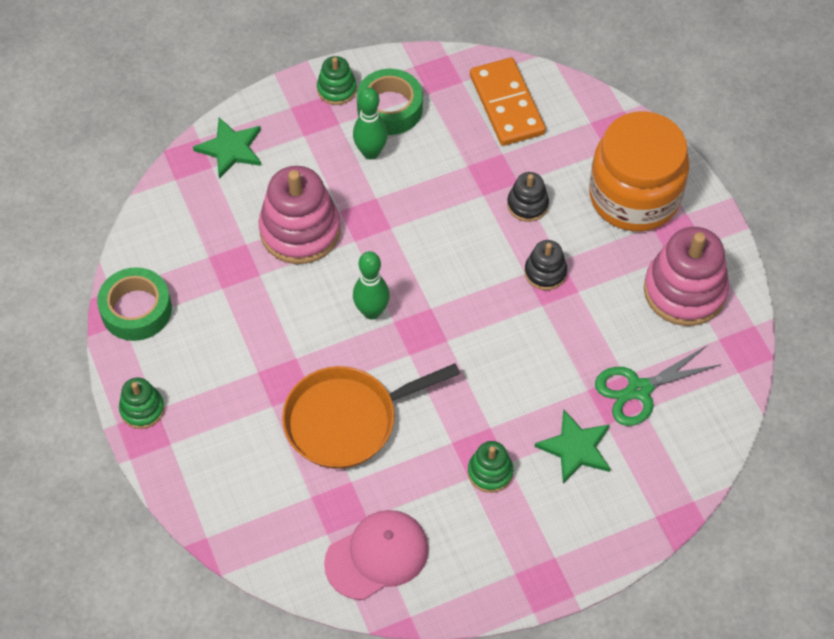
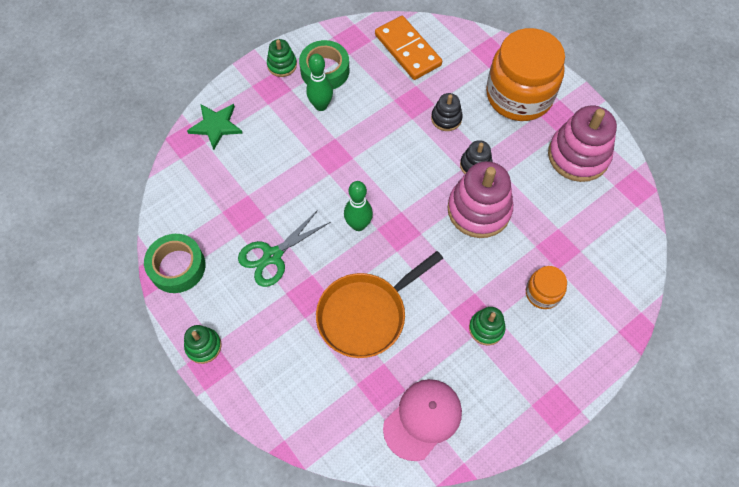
camera: 15 degrees left, 5 degrees up
(300, 230) = (286, 175): pink stacking toy -> pink stacking toy (479, 210)
(576, 448) = (542, 293): green star -> orange jar
(639, 390) = (572, 237): green scissors -> green scissors (273, 256)

